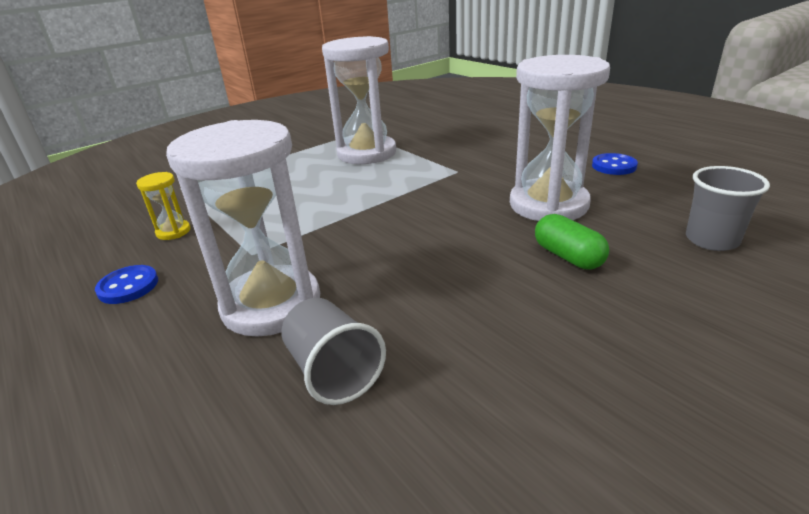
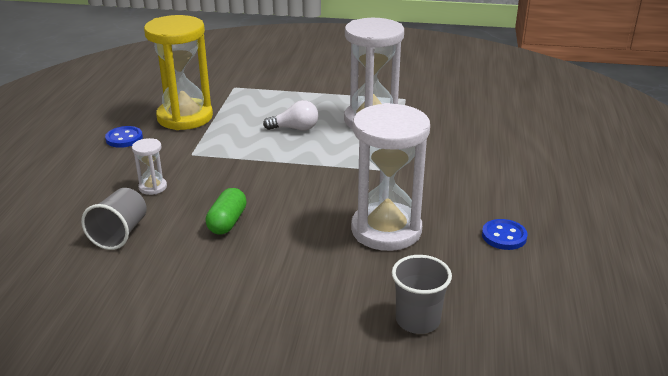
camera: 45 degrees right, 0 degrees up
(173, 232) = (185, 117): yellow hourglass -> yellow hourglass, size x2.33
(271, 304) = (153, 187): white hourglass -> white hourglass, size x0.43
(315, 186) = (295, 128): none -> white light bulb
(568, 256) = (317, 264): green capsule -> green capsule (227, 222)

